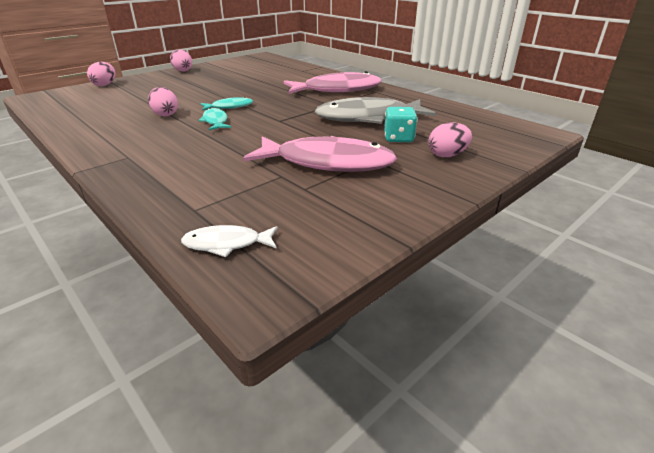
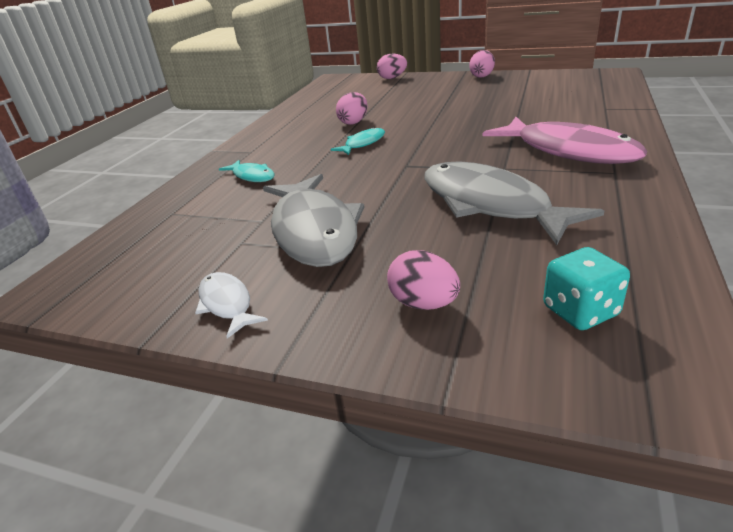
camera: 65 degrees right, 0 degrees up
(227, 244) = (119, 248): white fish -> white fish (227, 304)
(229, 107) = (410, 132): turquoise fish -> turquoise fish (252, 176)
(327, 163) = (314, 230): pink fish -> grey fish
(398, 138) = (442, 248): turquoise dice -> turquoise dice (580, 311)

